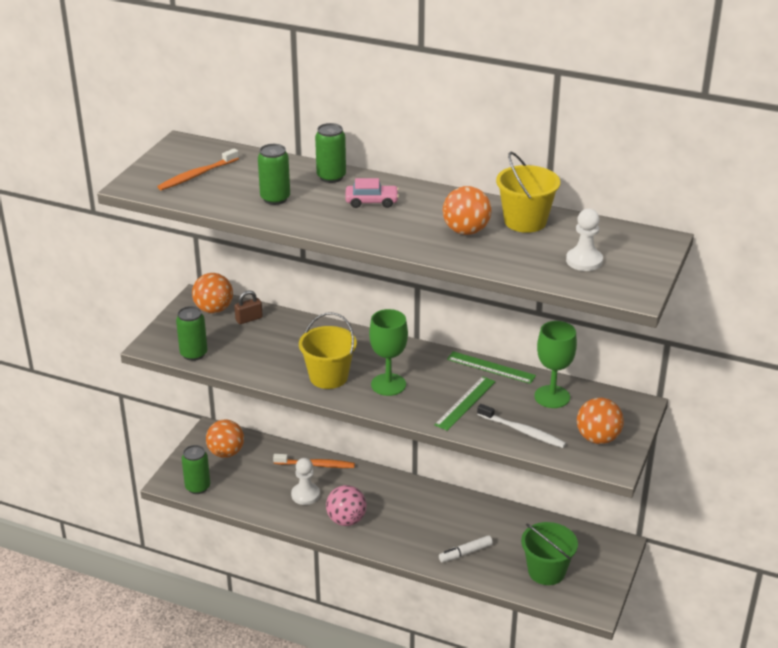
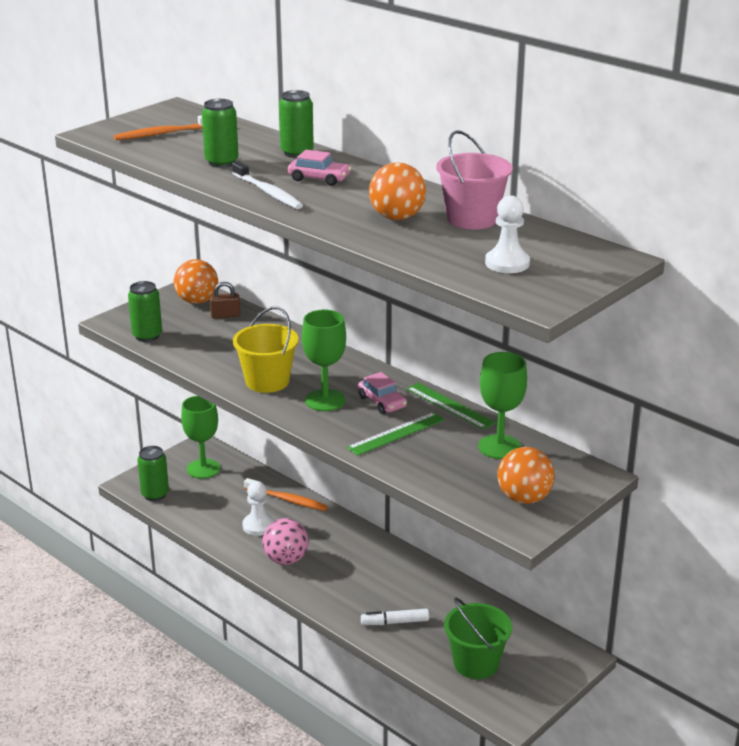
camera: 20 degrees right, 5 degrees down
(226, 453) = (203, 469): orange ball -> green goblet
(435, 376) = (382, 402): none -> pink car
(522, 431) = (441, 473): white toothbrush -> white toothbrush (268, 192)
(525, 221) = (472, 219): yellow bucket -> pink bucket

